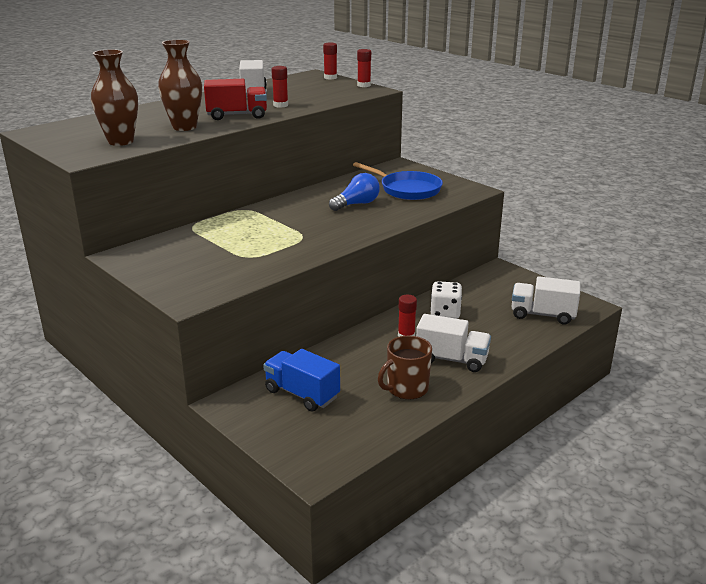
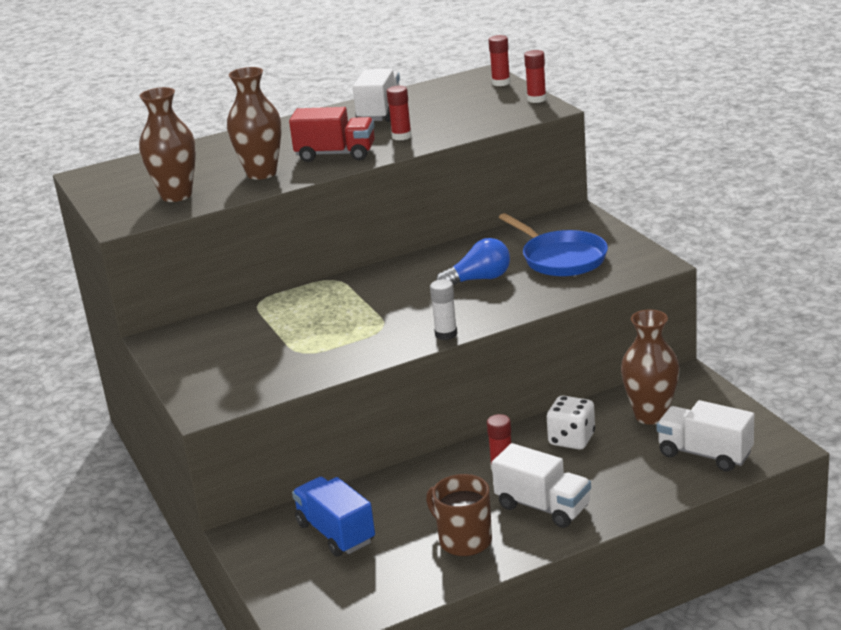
camera: 20 degrees right, 0 degrees up
(355, 238) = (446, 334): none -> white glue stick
(406, 388) = (464, 540): brown mug -> brown mug turned 60 degrees clockwise
(490, 294) = (651, 415): none -> brown vase

